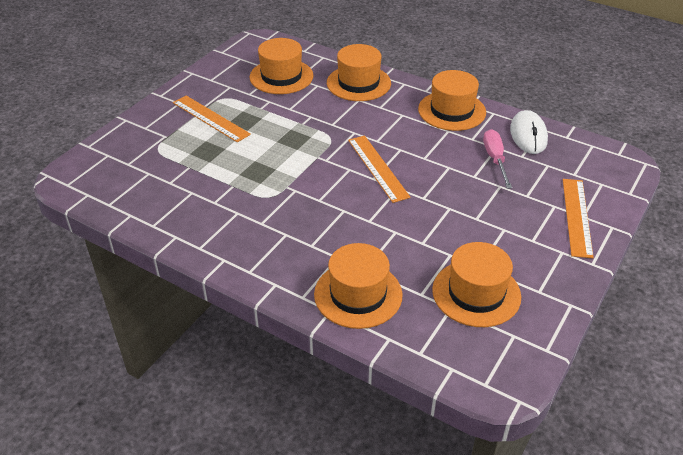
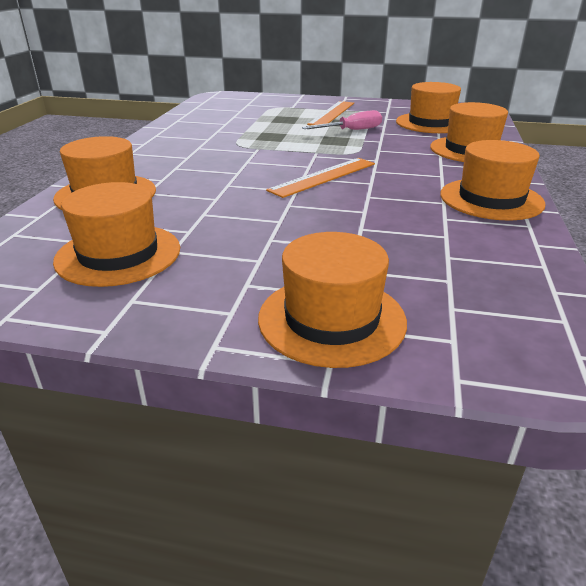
camera: 70 degrees right, 10 degrees down
(495, 159) = (415, 237): pink screwdriver -> pink screwdriver (352, 130)
(528, 135) = (510, 256): white mouse -> none
(577, 217) = (332, 319): orange ruler -> orange hat

